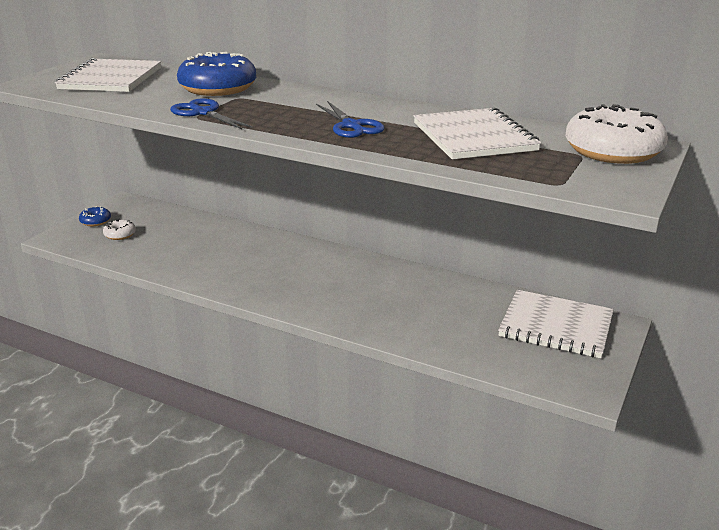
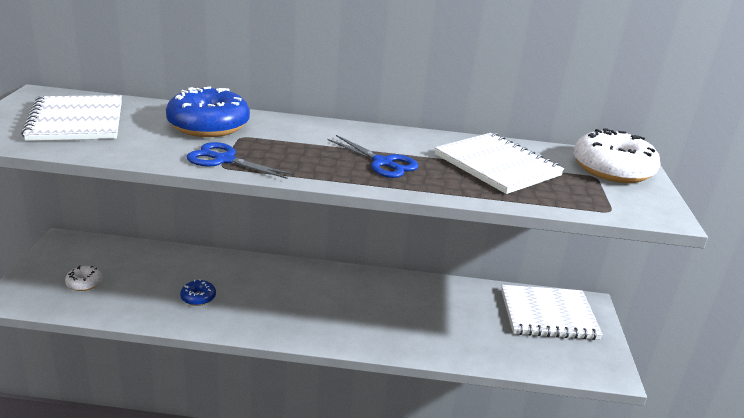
camera: 25 degrees left, 0 degrees up
(95, 221) = (44, 270): blue donut -> blue donut (198, 297)

